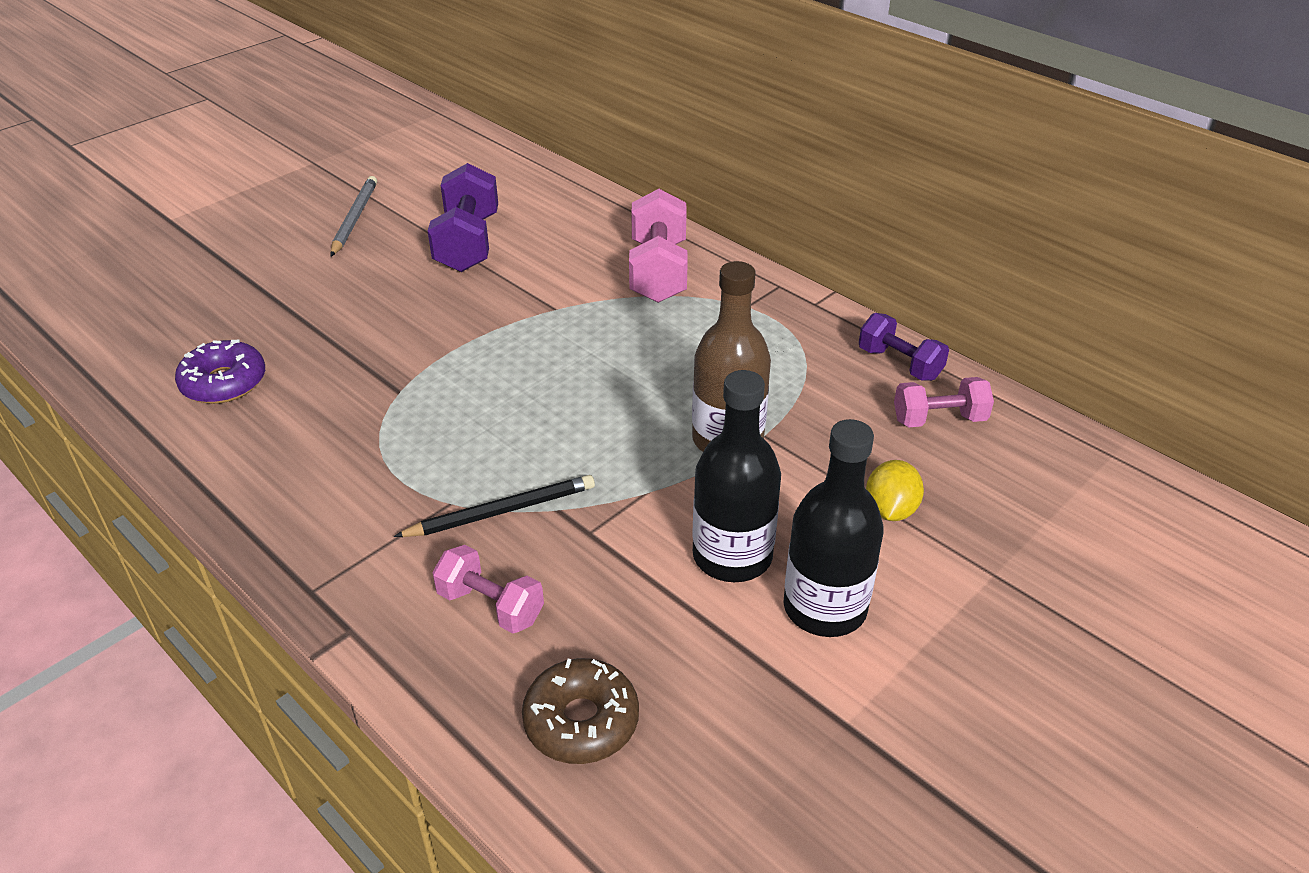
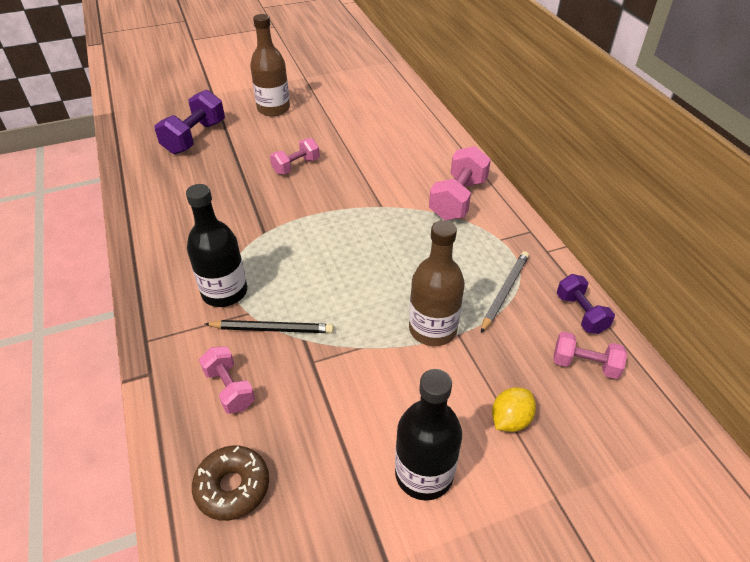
camera: 25 degrees right, 5 degrees up
(224, 383) = (180, 198): purple donut -> none
(293, 218) = (273, 109): none -> brown bottle
(354, 219) = (305, 117): grey pencil -> grey pencil (504, 292)
(387, 289) = (296, 166): none -> pink dumbbell
(467, 243) = (357, 149): purple dumbbell -> purple dumbbell (195, 137)
(732, 556) = (387, 412): black bottle -> black bottle (224, 292)

